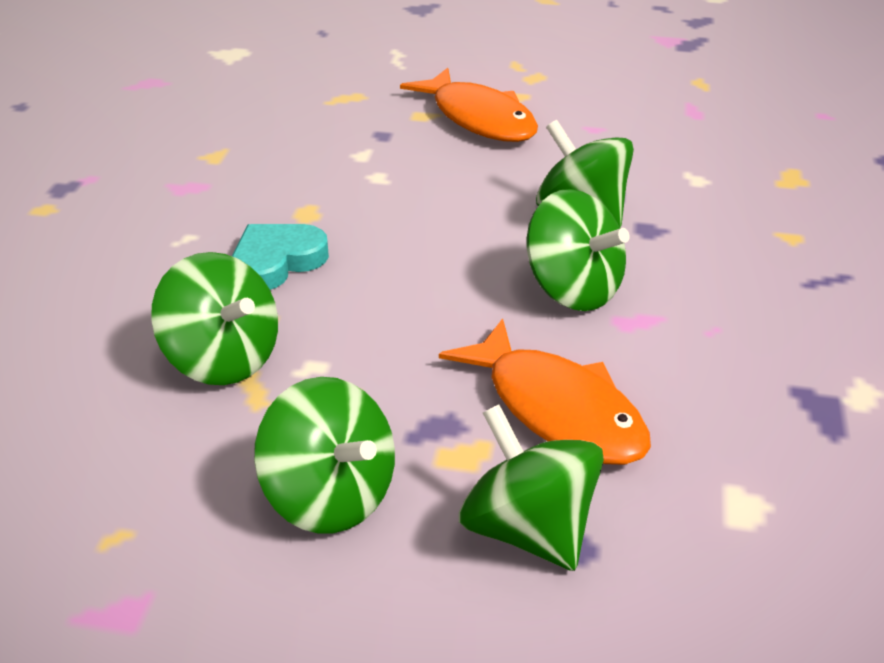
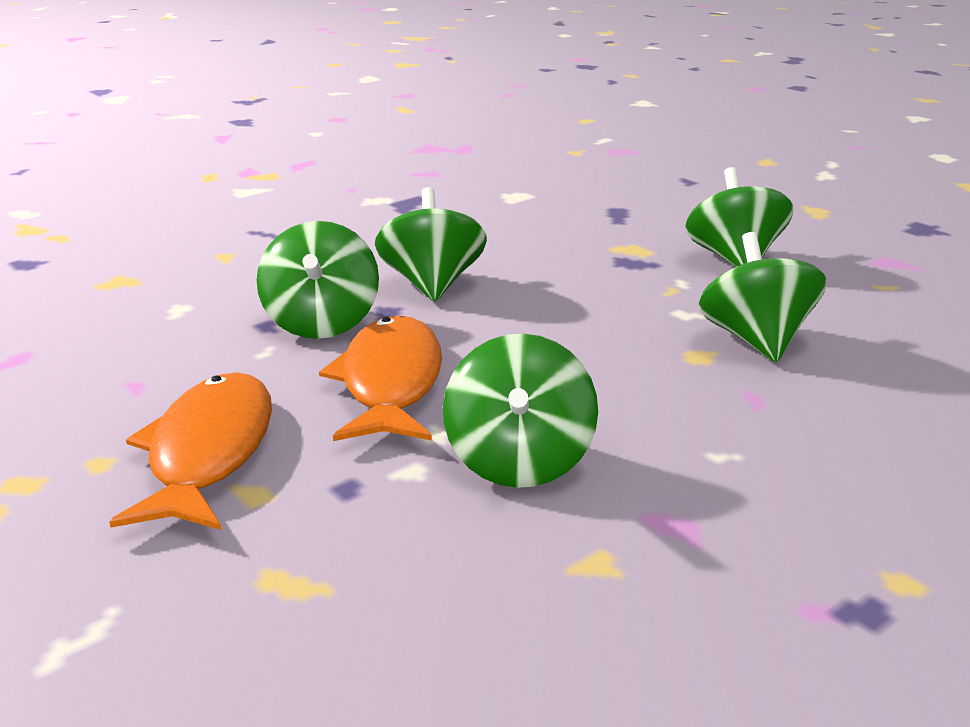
camera: 140 degrees left, 10 degrees down
(277, 262) = (643, 391): turquoise heart -> none
(528, 530) = (635, 220): green spinning top -> green spinning top (519, 461)
(557, 410) = (549, 244): orange fish -> orange fish (390, 383)

